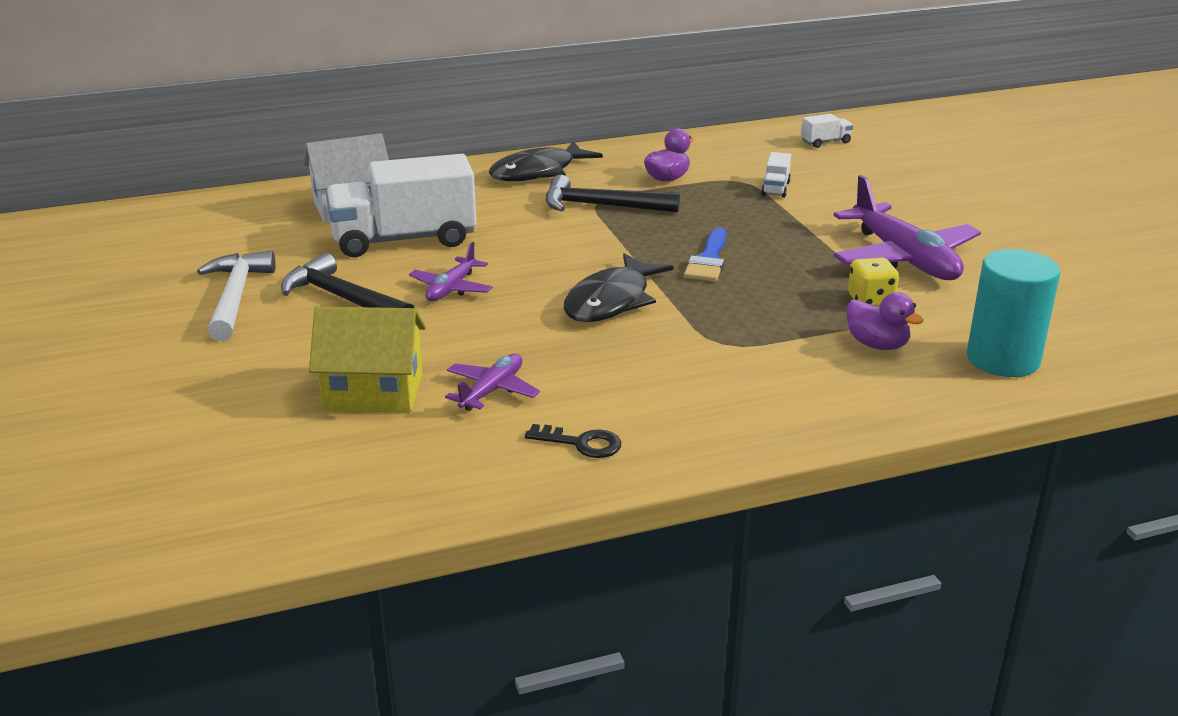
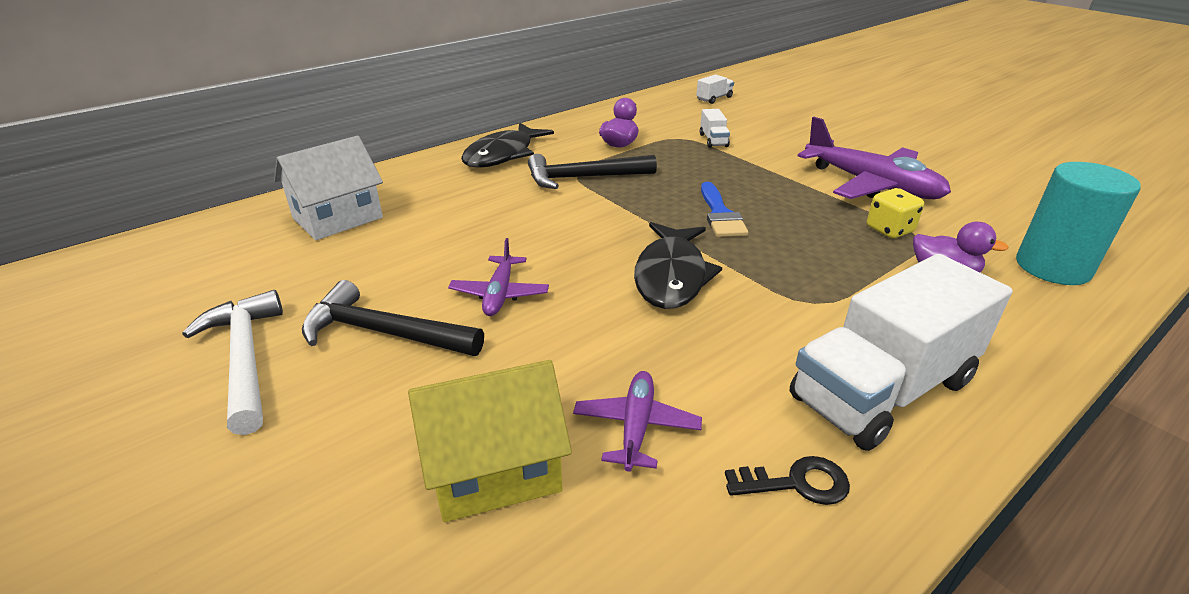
camera: 20 degrees left, 5 degrees up
(404, 240) = (414, 245): white truck -> white truck (882, 390)

